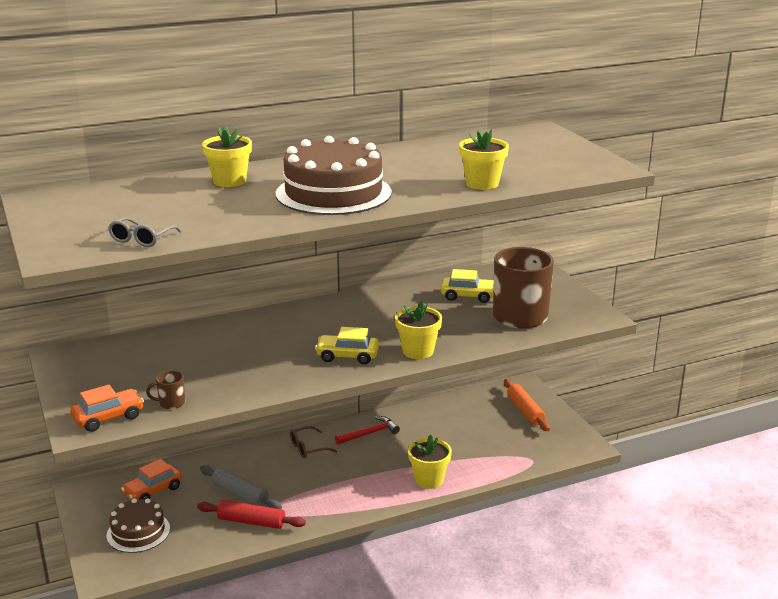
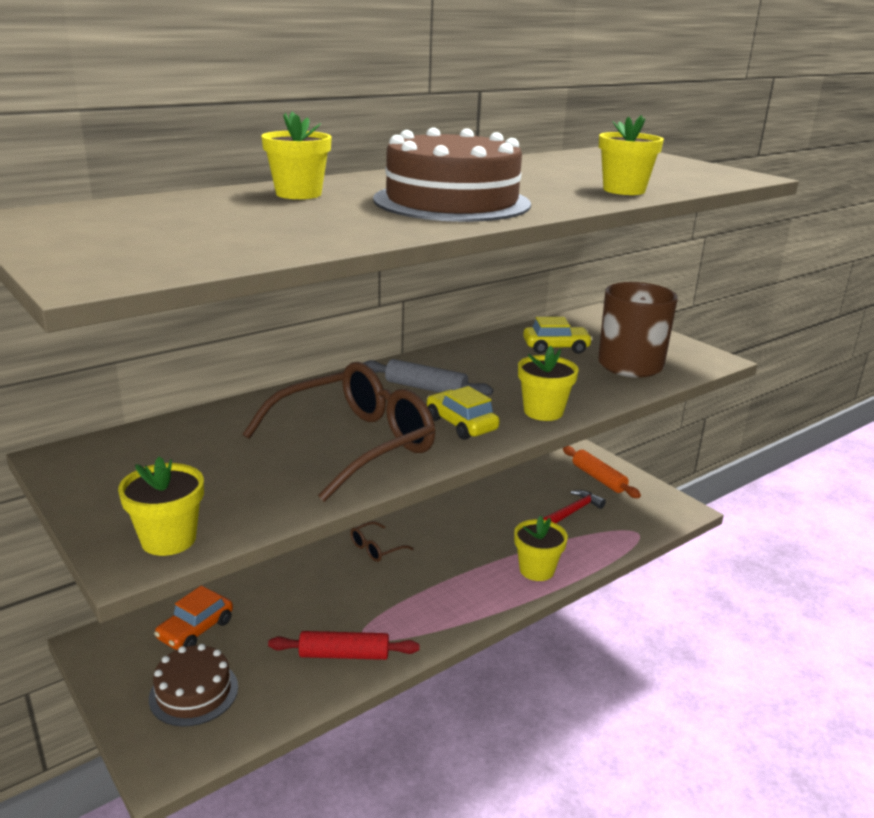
camera: 15 degrees left, 0 degrees up
(108, 417) = (168, 539): orange car -> yellow flower pot
(142, 239) = (222, 254): grey glasses -> none
(171, 403) = (255, 508): brown mug -> none
(240, 494) = (315, 619): grey rolling pin -> grey rolling pin (426, 388)
(260, 364) = (354, 444): none -> brown glasses
(347, 356) = (461, 424): yellow car -> yellow car turned 60 degrees clockwise
(369, 433) = (441, 522): red hammer -> red hammer (573, 511)

